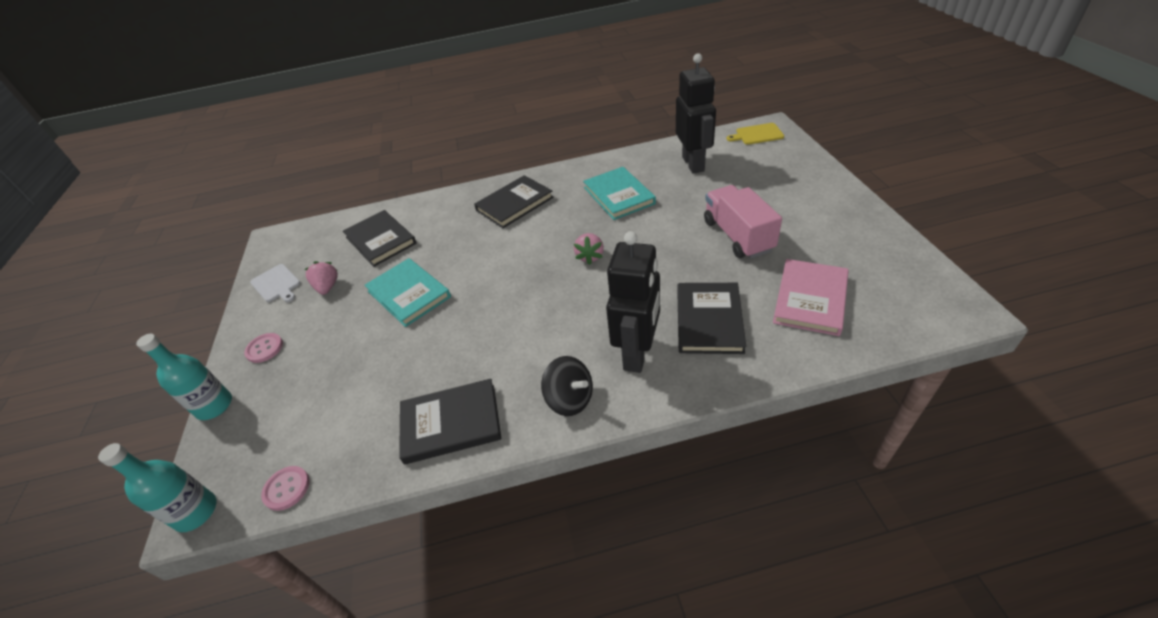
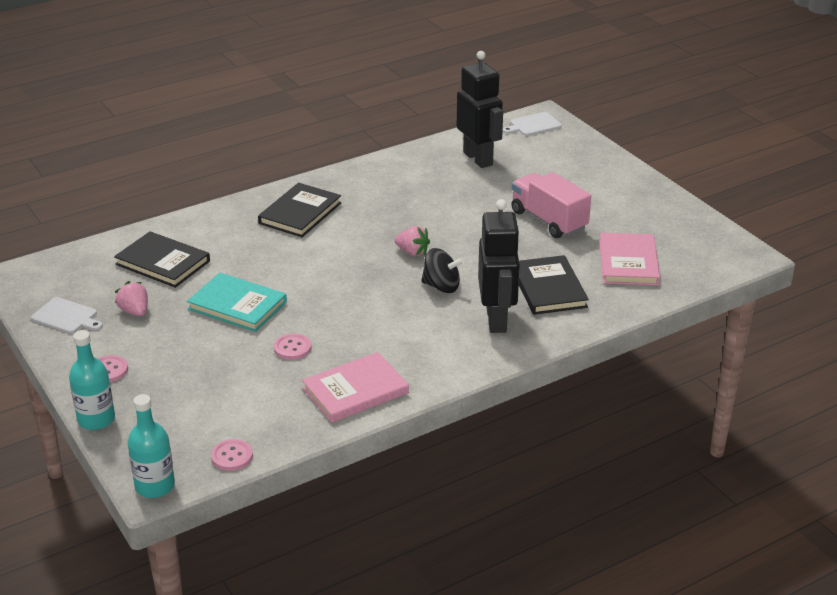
camera: 25 degrees left, 10 degrees down
(425, 353) = (292, 348): none -> pink button
(451, 423) = (355, 391): black book -> pink book
(570, 399) = (454, 359): black spinning top -> black spinning top (441, 286)
(590, 256) = (412, 252): pink strawberry -> pink strawberry turned 45 degrees counterclockwise
(618, 195) = (413, 195): turquoise book -> none
(757, 134) = (533, 125): yellow cutting board -> white cutting board

